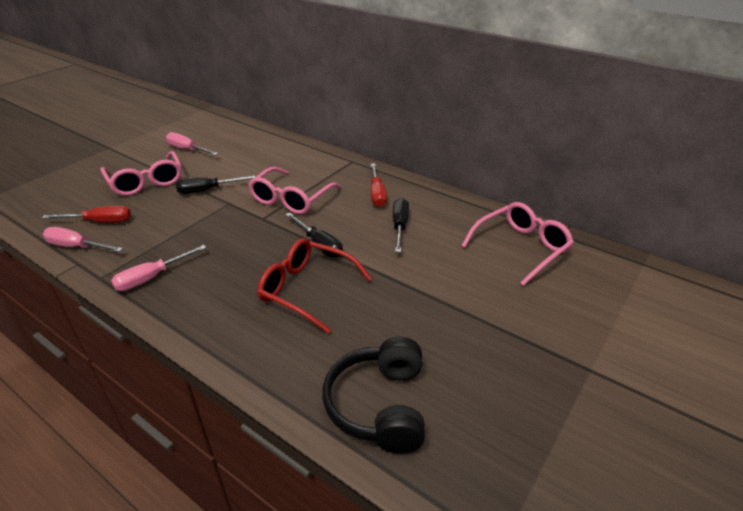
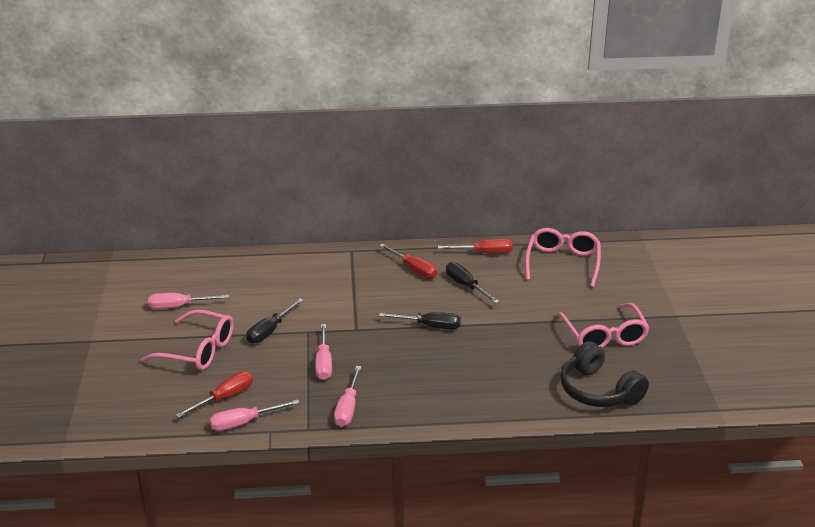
camera: 40 degrees left, 5 degrees down
(198, 232) = (324, 363): none -> pink screwdriver
(291, 199) = (353, 304): pink glasses -> pink glasses (604, 336)
(307, 290) = (468, 358): red glasses -> none
(456, 207) = (484, 253): none -> red screwdriver

